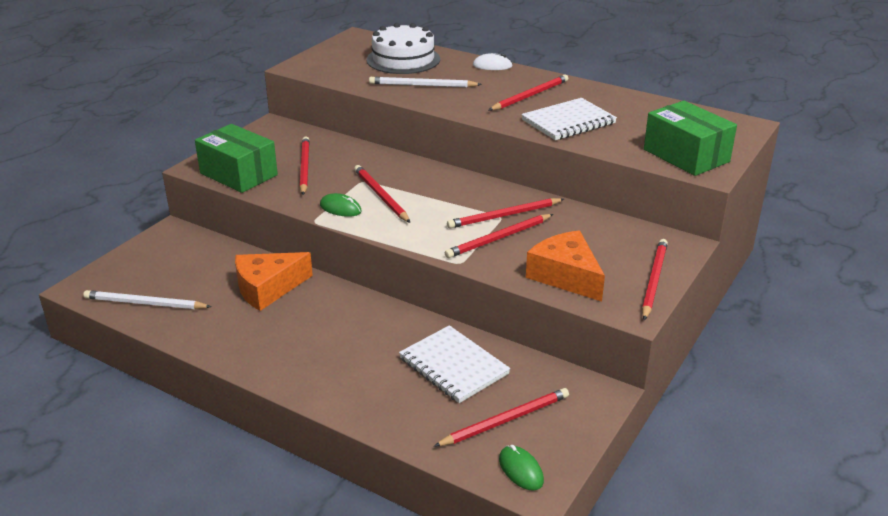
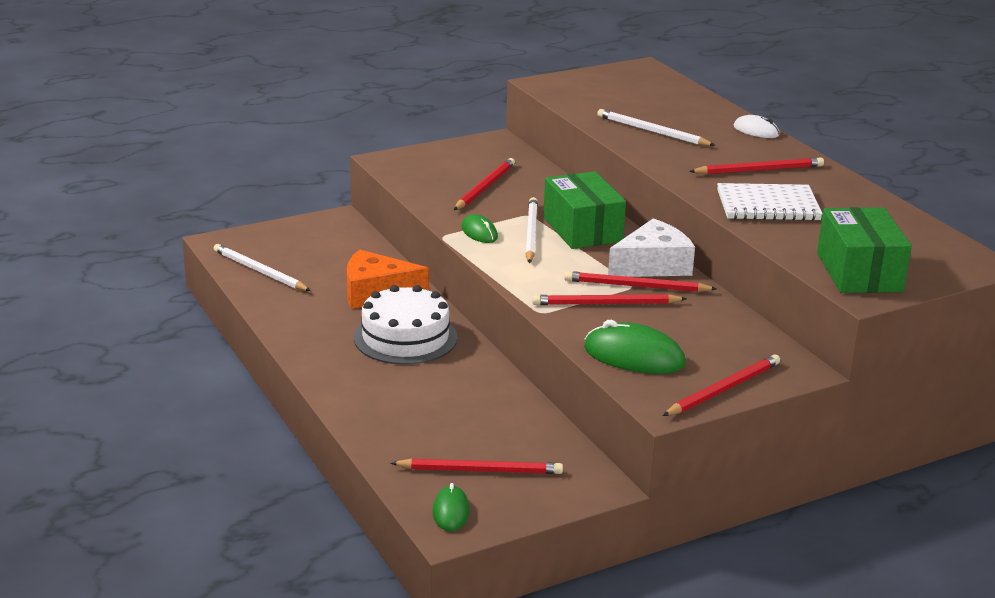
camera: 30 degrees right, 5 degrees down
(238, 174) = (416, 176): green box -> green box (582, 229)
(381, 196) = (531, 233): red pencil -> white pencil
(403, 59) = (664, 101): white cake -> white cake (405, 337)
(453, 366) = (480, 412): white notebook -> none
(497, 194) = (652, 265): none -> white cheese
(565, 276) = (634, 356): orange cheese -> green mouse

